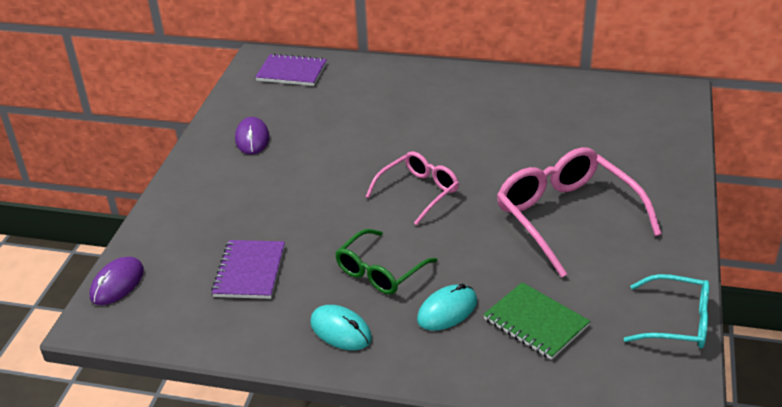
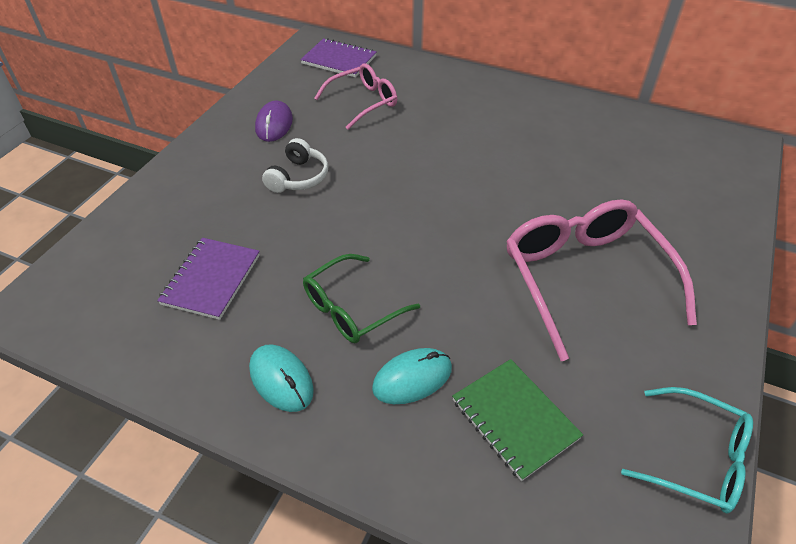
camera: 10 degrees right, 10 degrees up
(117, 284) = (70, 267): purple mouse -> none
(293, 180) = (298, 177): none -> white headphones
(418, 192) = (425, 216): pink glasses -> pink glasses (363, 102)

